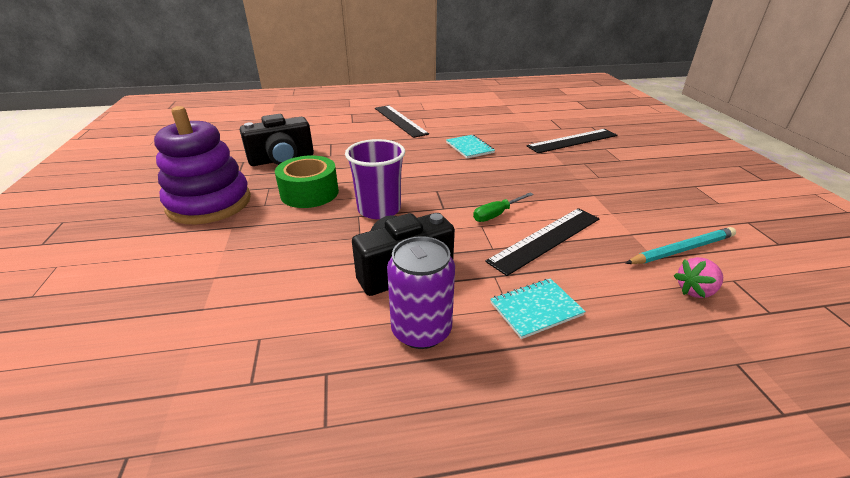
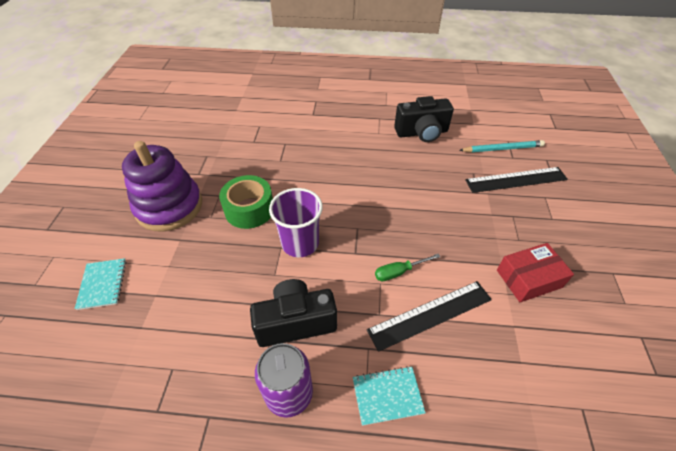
camera: 15 degrees right, 15 degrees up
(282, 159) = (238, 159): black camera -> black camera (422, 133)
(400, 120) = (357, 119): black ruler -> none
(469, 147) = (409, 172): turquoise notebook -> turquoise notebook (102, 284)
(624, 200) = (529, 278): none -> red box
(682, 250) = (552, 358): turquoise pencil -> turquoise pencil (502, 149)
(695, 290) = (538, 412): pink strawberry -> none

